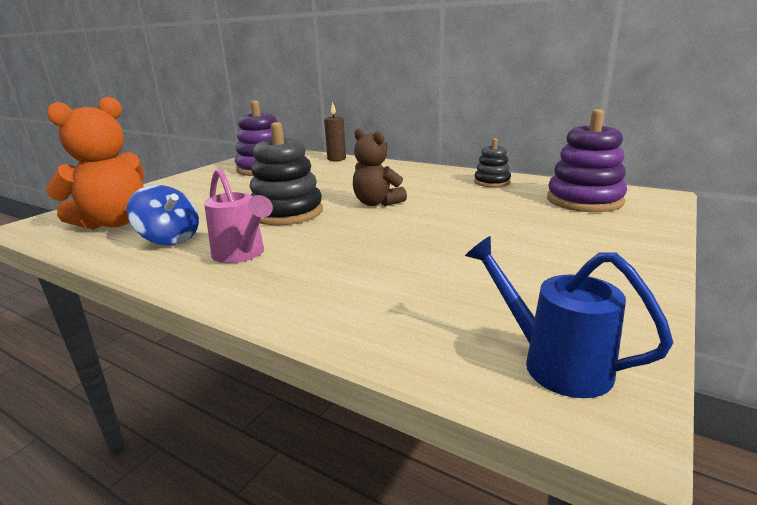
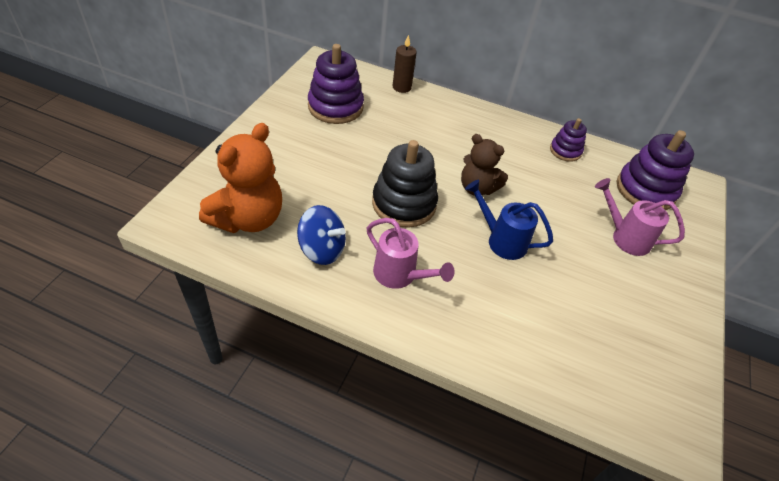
camera: 15 degrees left, 25 degrees up
(492, 182) = (565, 151): black stacking toy -> purple stacking toy
(549, 229) = (625, 237): none -> pink watering can
(554, 363) = (652, 398): blue watering can -> blue watering can (501, 240)

